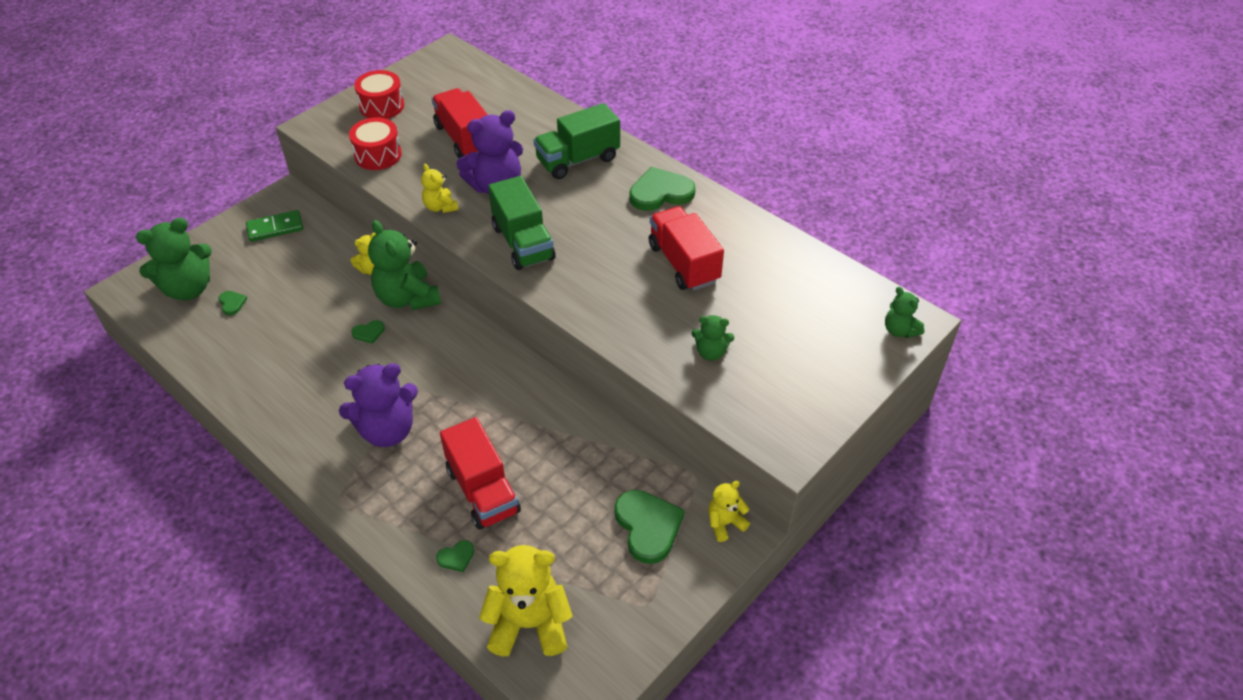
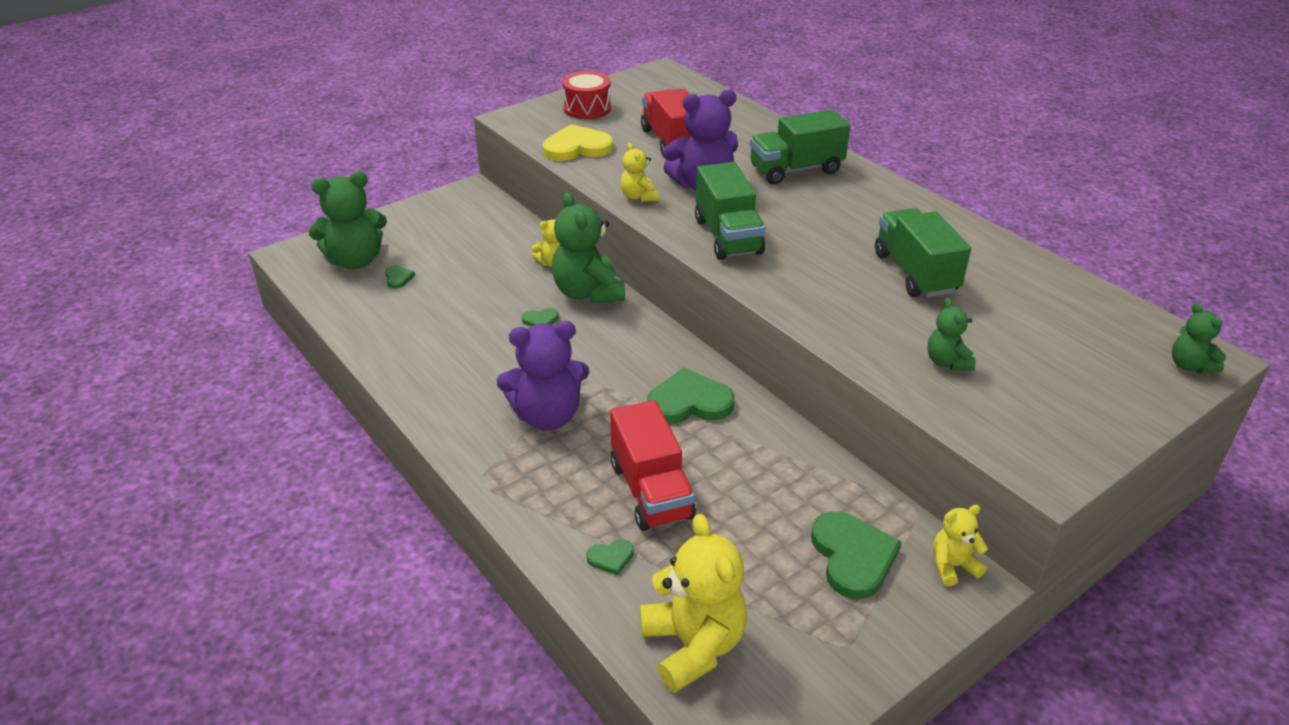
camera: 10 degrees right, 10 degrees down
(275, 228) = (456, 217): green domino -> none
(378, 155) = (577, 147): red drum -> yellow heart
(529, 624) = (693, 645): yellow teddy bear -> yellow teddy bear turned 60 degrees clockwise
(660, 192) = (889, 206): green heart -> green heart (689, 402)
(683, 263) = (915, 273): red truck -> green truck
(711, 352) = (947, 362): green teddy bear -> green teddy bear turned 60 degrees clockwise

